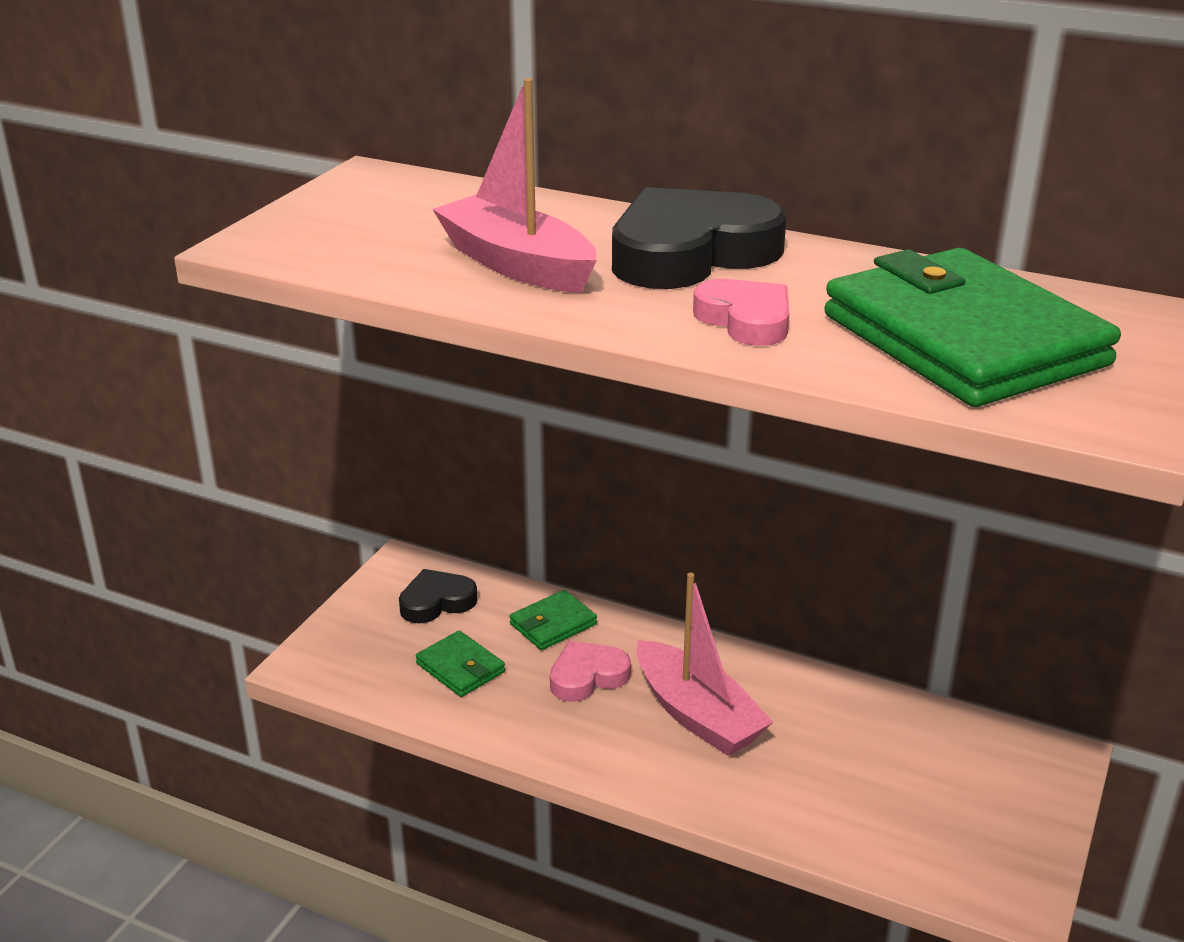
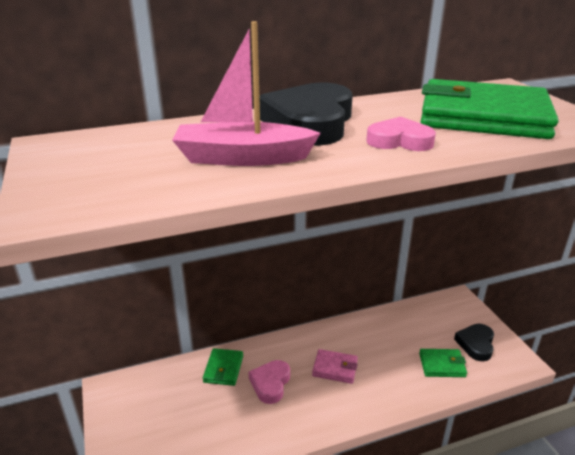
camera: 45 degrees left, 0 degrees up
(436, 602) = (151, 396): black heart -> black heart (476, 344)
(460, 668) = (207, 422): green wallet -> green wallet (442, 365)
(697, 714) = (335, 368): pink boat -> pink wallet

